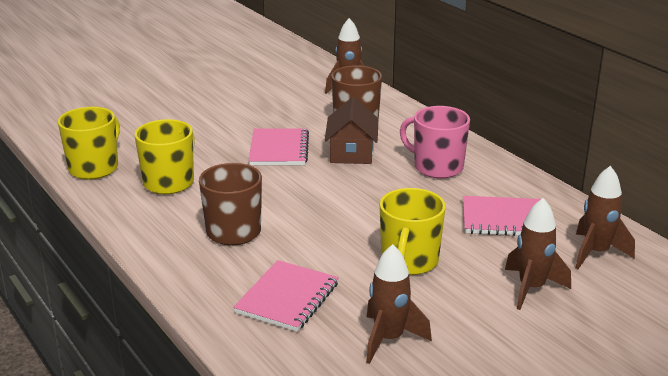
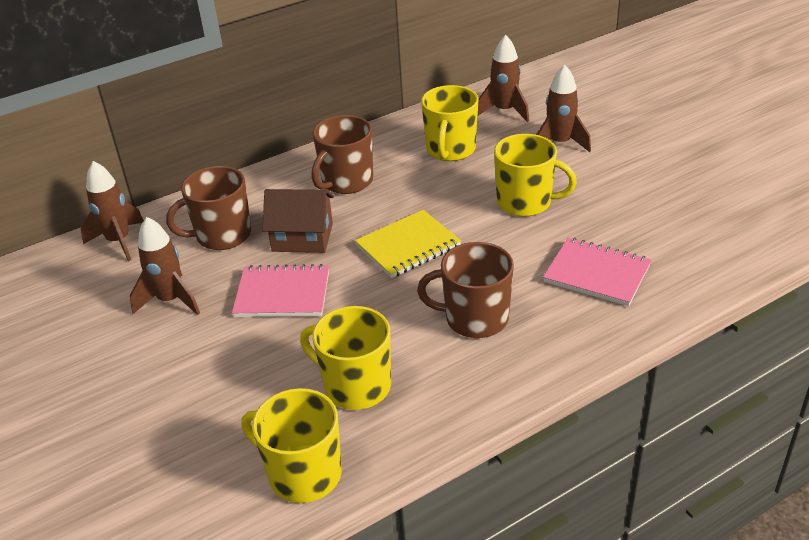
camera: 85 degrees left, 10 degrees up
(337, 199) = (408, 246): none -> yellow notebook
(389, 339) = (646, 215): brown rocket -> brown rocket (170, 300)
(437, 167) = (346, 181): pink mug -> brown mug
(503, 219) = (450, 150): pink notebook -> yellow mug

